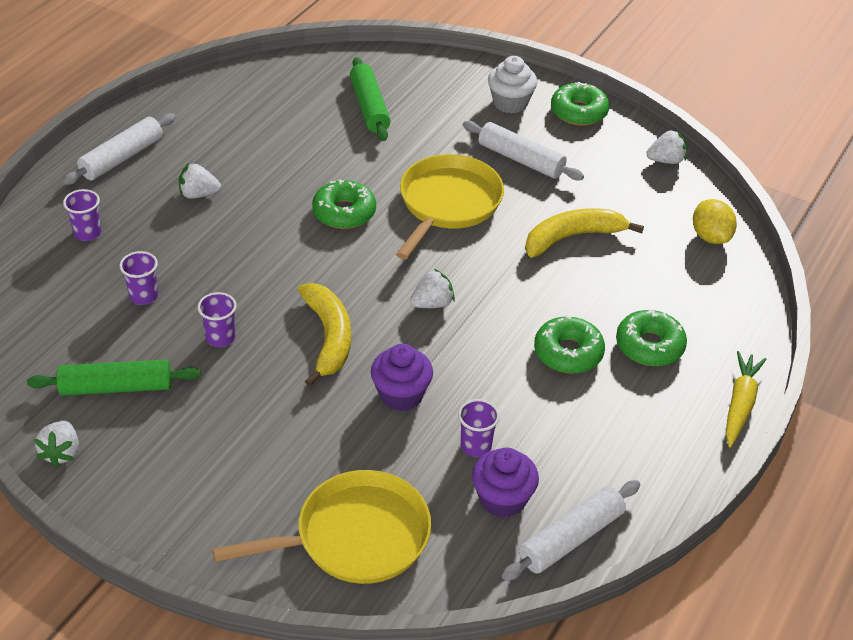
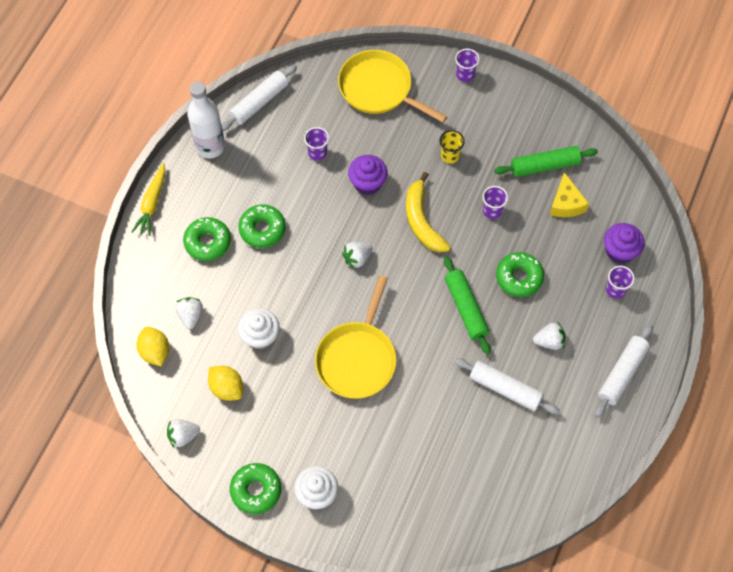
camera: 175 degrees right, 20 degrees up
(61, 453) = (559, 118): white strawberry -> white strawberry (190, 316)
(107, 335) = (566, 203): none -> yellow cheese
(144, 296) = (554, 238): purple cup -> purple cup (465, 75)
(261, 418) = (450, 156): none -> yellow cup
(344, 212) = (435, 338): green donut -> green donut (519, 277)
(355, 537) = (379, 89): yellow pan -> yellow pan turned 60 degrees clockwise
(369, 107) = (438, 468): green rolling pin -> green rolling pin (466, 308)
(502, 499) = (299, 121): purple cupcake -> purple cupcake (619, 251)
(521, 159) = (303, 419): white rolling pin -> white rolling pin (505, 389)
(572, 237) = (260, 336): yellow banana -> white cupcake
(615, 194) = (227, 388): none -> yellow lemon
(654, 475) = (210, 147): none -> white bottle

